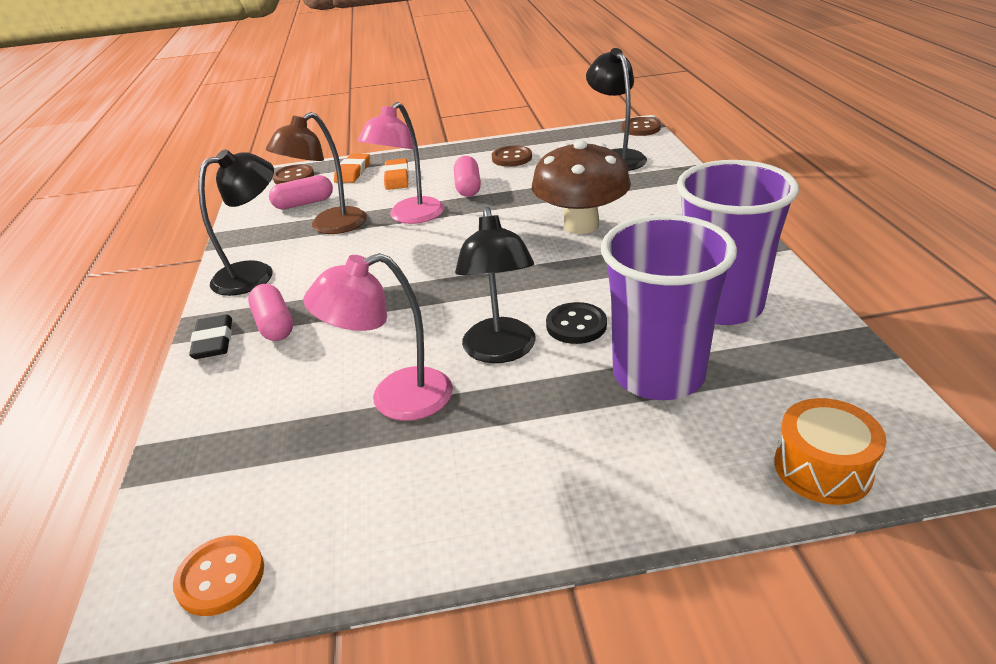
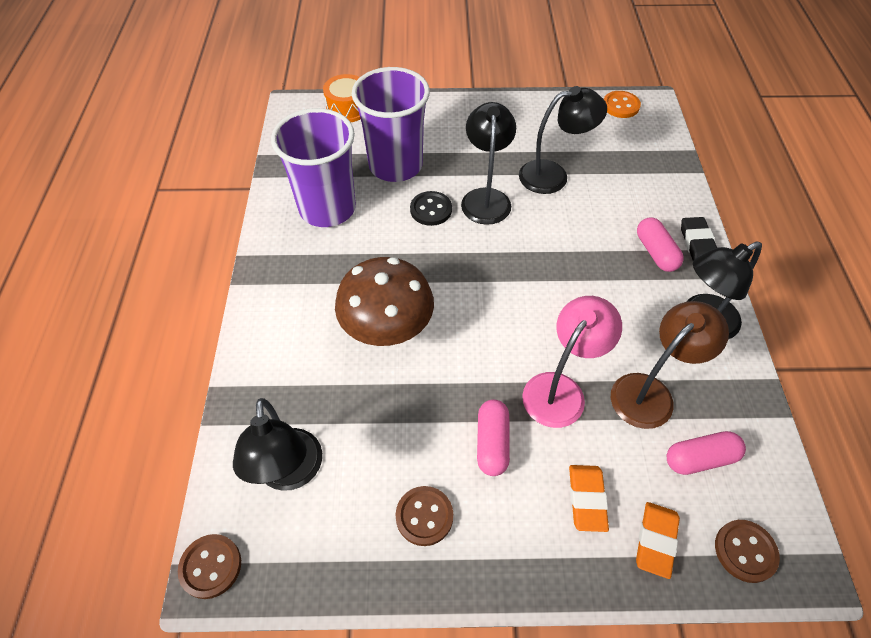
camera: 175 degrees left, 20 degrees up
(395, 399) = (553, 175): pink lamp -> black lamp

